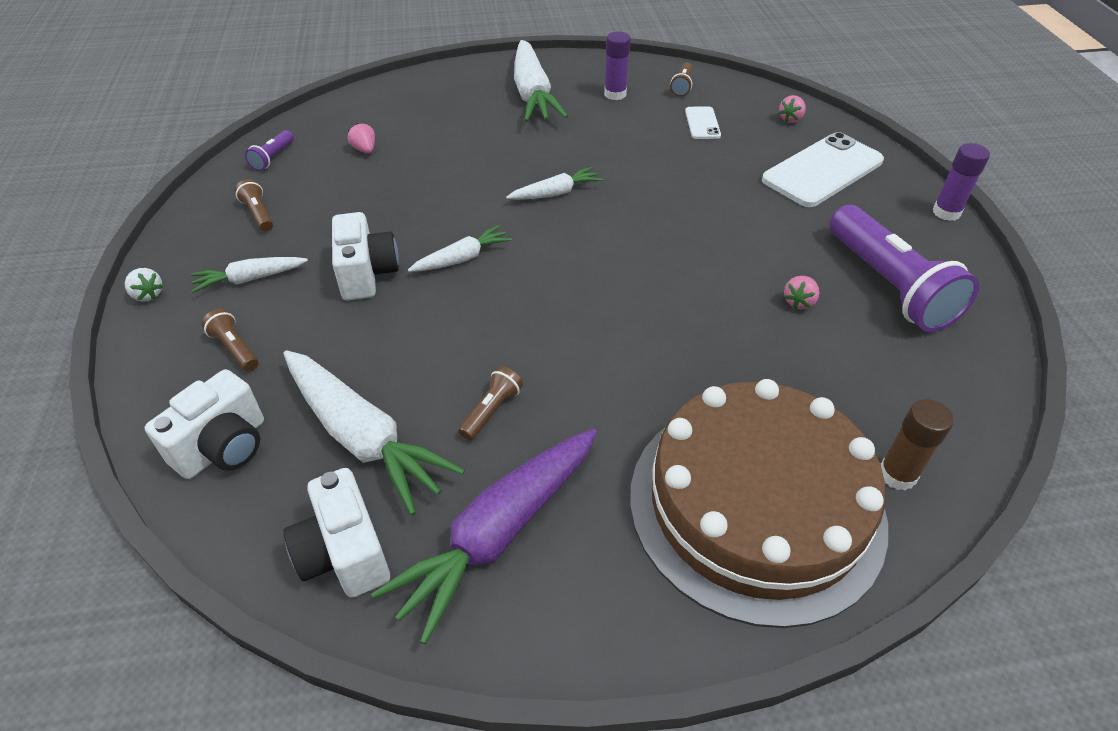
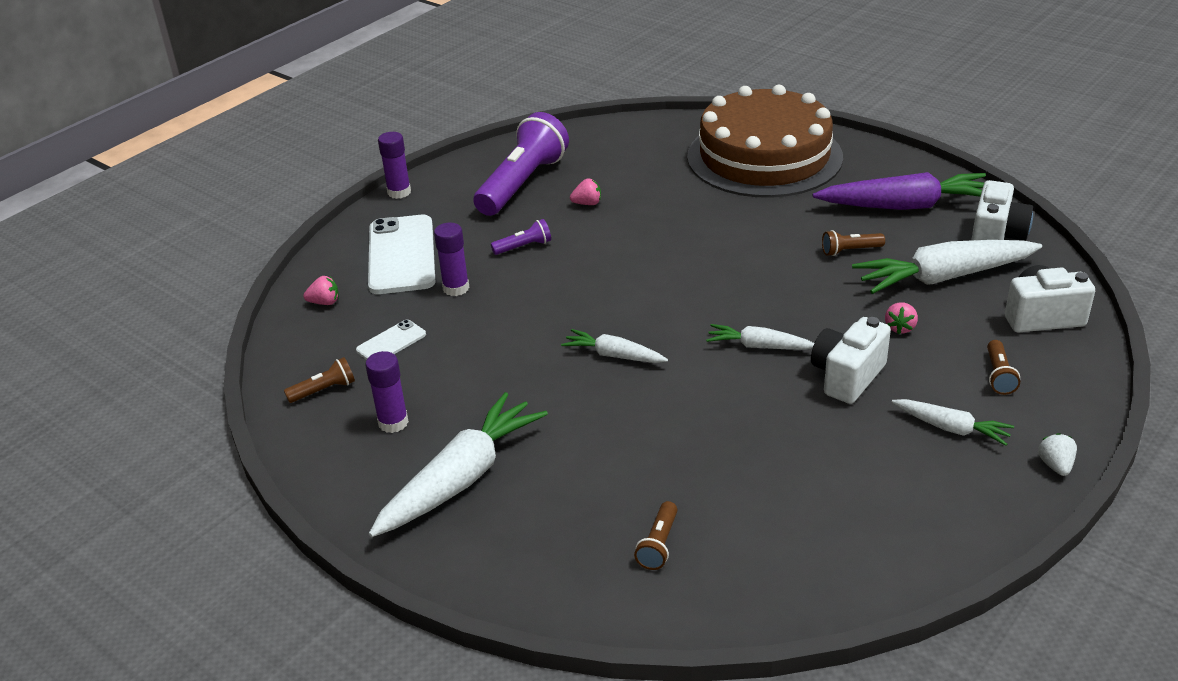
camera: 130 degrees left, 10 degrees down
(258, 214) = (898, 497): brown flashlight -> brown flashlight (659, 544)
(273, 158) = (829, 571): purple flashlight -> purple flashlight (524, 247)
(363, 437) = (944, 277): white carrot -> white carrot turned 105 degrees counterclockwise
(365, 150) = (720, 515): pink strawberry -> pink strawberry (900, 328)
(738, 172) = (456, 288): none -> purple glue stick
(822, 170) = (401, 255): white phone -> white phone turned 75 degrees clockwise
(897, 474) = (682, 134): brown glue stick -> none

